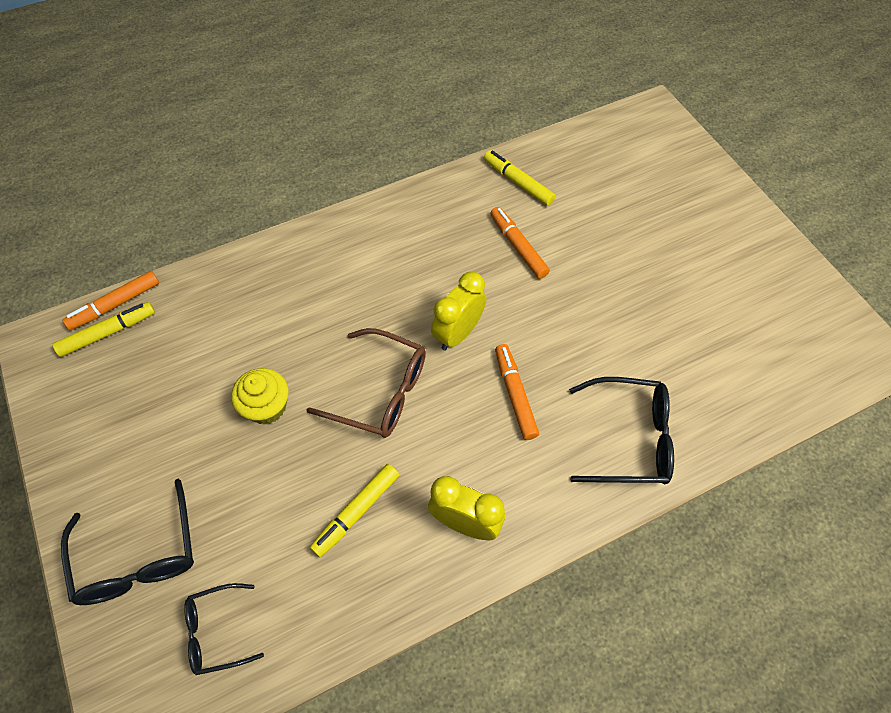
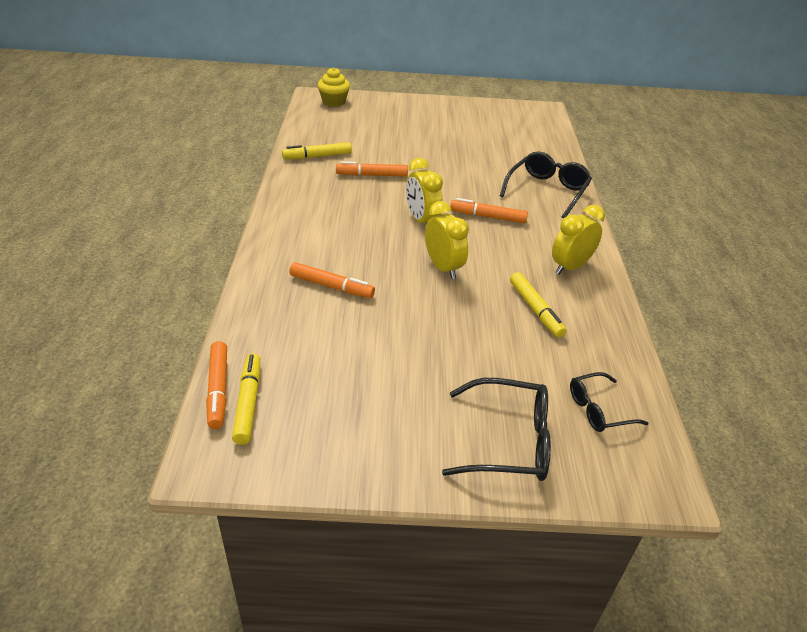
camera: 65 degrees left, 20 degrees down
(217, 631) = (598, 410): black glasses -> black glasses turned 60 degrees clockwise
(266, 406) = (413, 326): yellow cupcake -> yellow cupcake (334, 102)
(291, 311) = (331, 286): none -> orange marker
(380, 391) = (443, 268): brown glasses -> yellow clock

